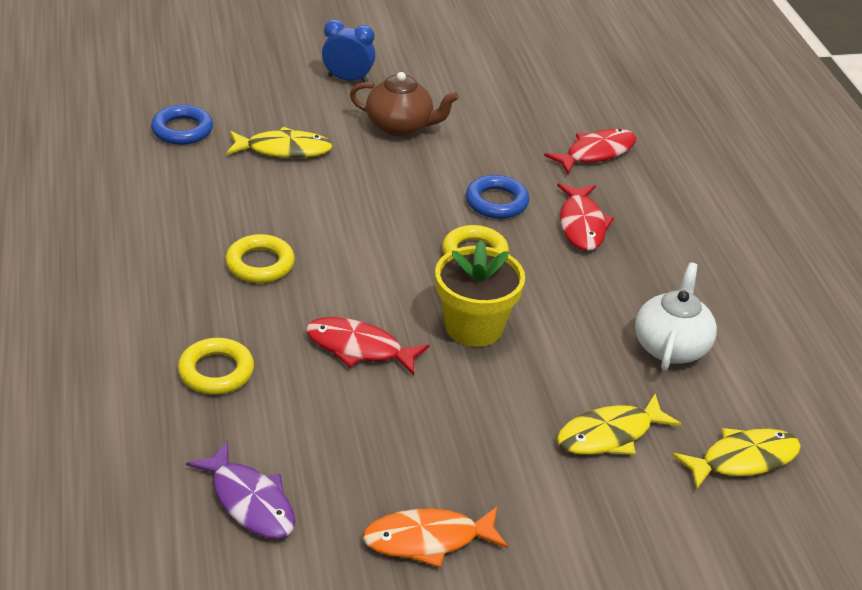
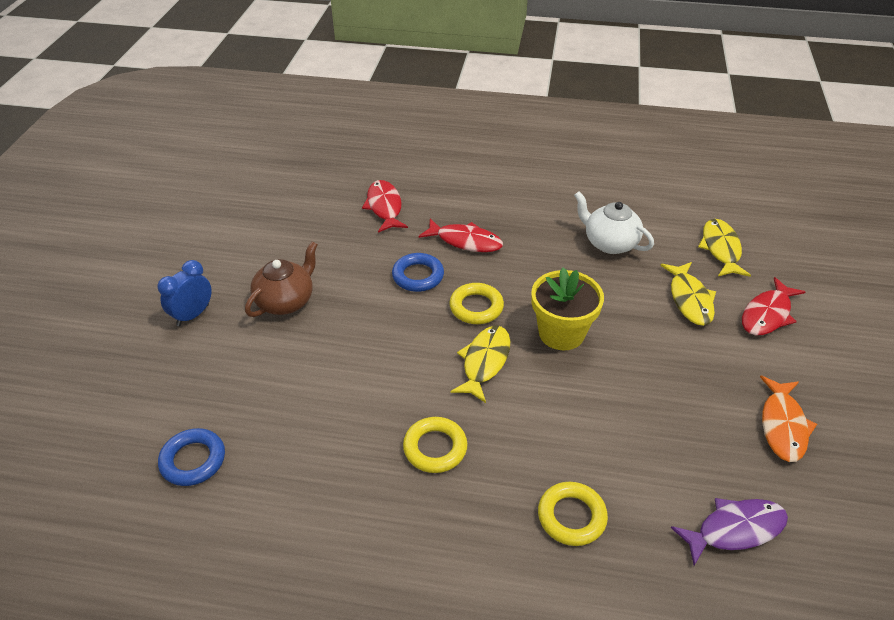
camera: 65 degrees left, 5 degrees up
(284, 150) = (274, 388): yellow fish -> yellow fish (484, 362)
(359, 348) = (567, 408): red fish -> red fish (767, 314)

